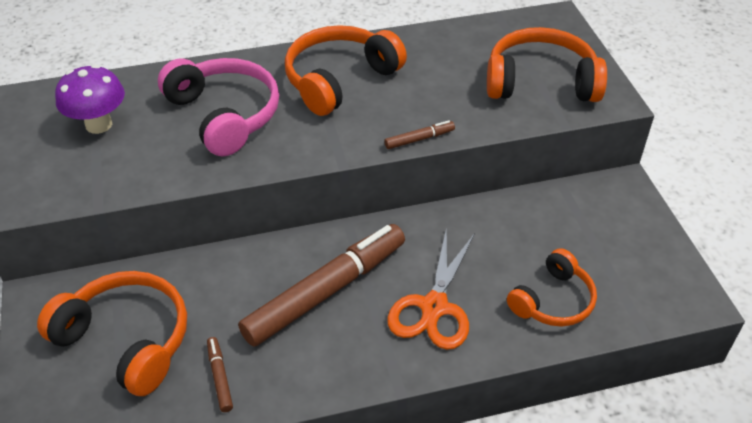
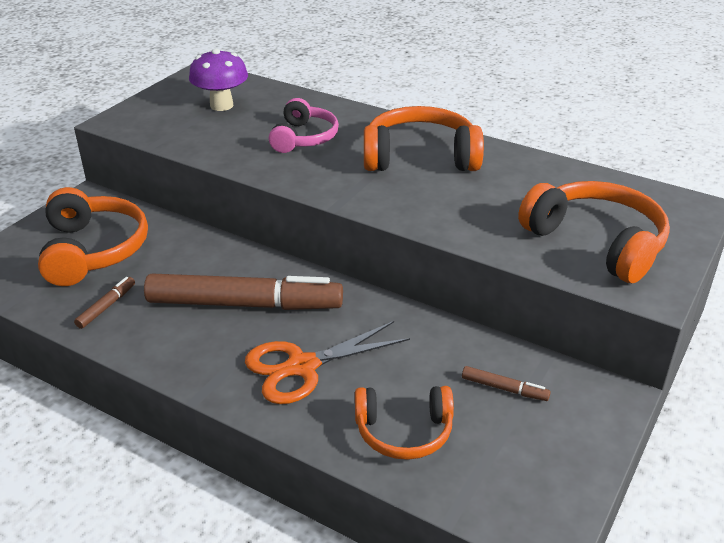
camera: 45 degrees right, 10 degrees down
(224, 115) = (304, 138): pink headphones -> pink headphones, size x0.65
(419, 139) = (418, 224): brown marker -> brown marker (504, 389)

